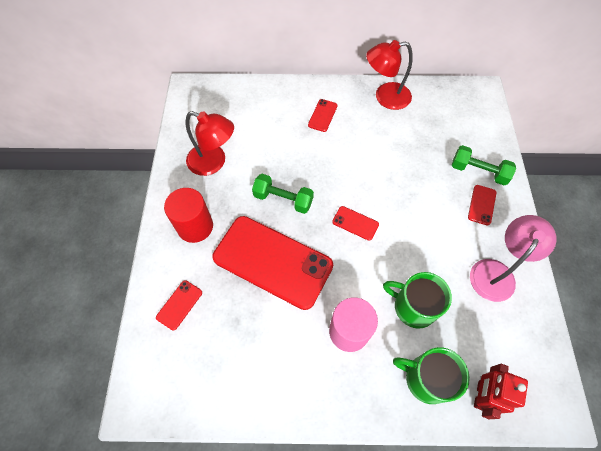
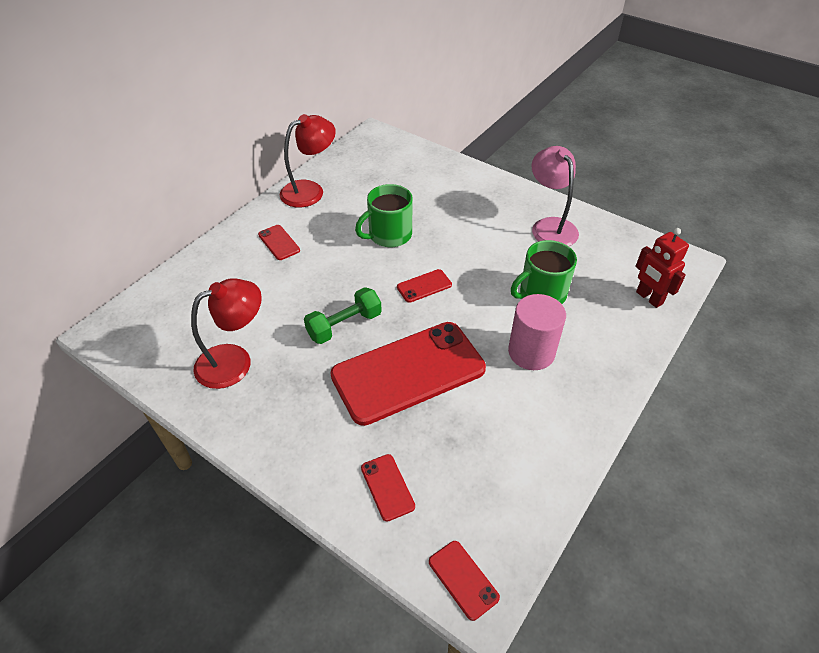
camera: 55 degrees left, 15 degrees down
(195, 226) = (301, 421): red cylinder -> none
(385, 97) = (310, 190): red lamp -> red lamp turned 150 degrees counterclockwise
(426, 378) = (613, 323): green mug -> green mug (389, 235)
(478, 171) = (449, 182): green dumbbell -> none
(481, 205) = (482, 198): red phone -> red phone (463, 579)

